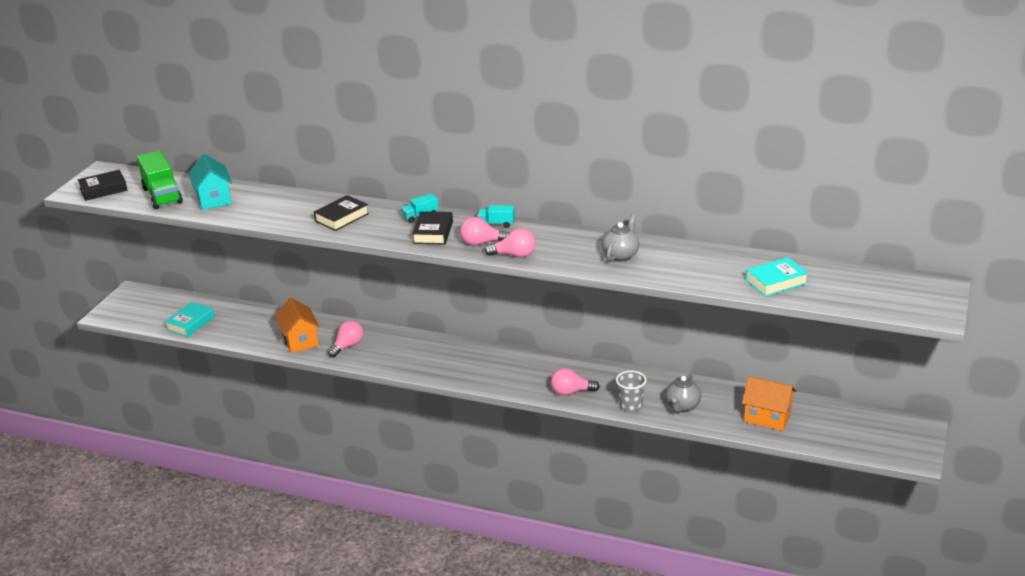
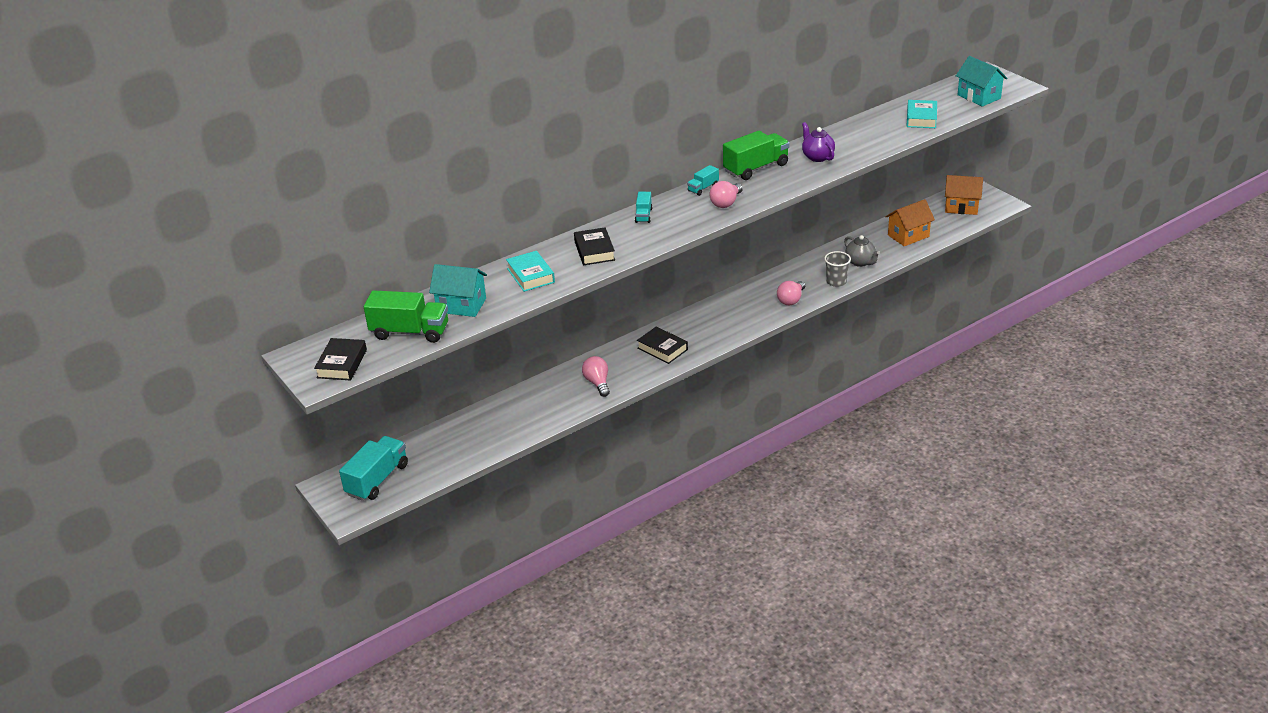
camera: 55 degrees left, 5 degrees up
(151, 308) = (377, 480): none -> turquoise truck
(190, 323) = (441, 462): turquoise book -> turquoise book (531, 275)
(300, 340) = (555, 406): orange house -> orange house (961, 207)
(433, 232) = (680, 218): black book -> black book (662, 349)
(514, 255) = (763, 196): pink light bulb -> none
(562, 234) = (756, 168): none -> green truck
(621, 255) = (817, 157): grey teapot -> purple teapot
(874, 298) = (979, 97): none -> turquoise house

